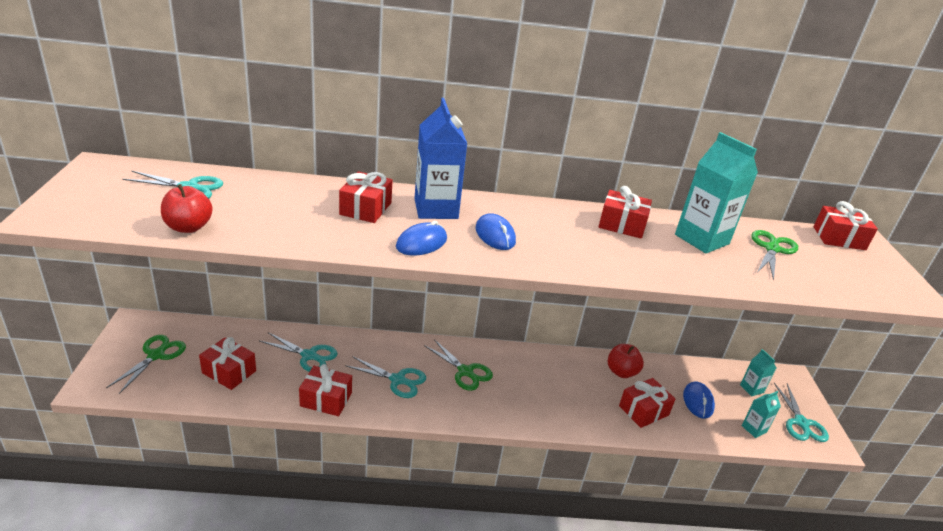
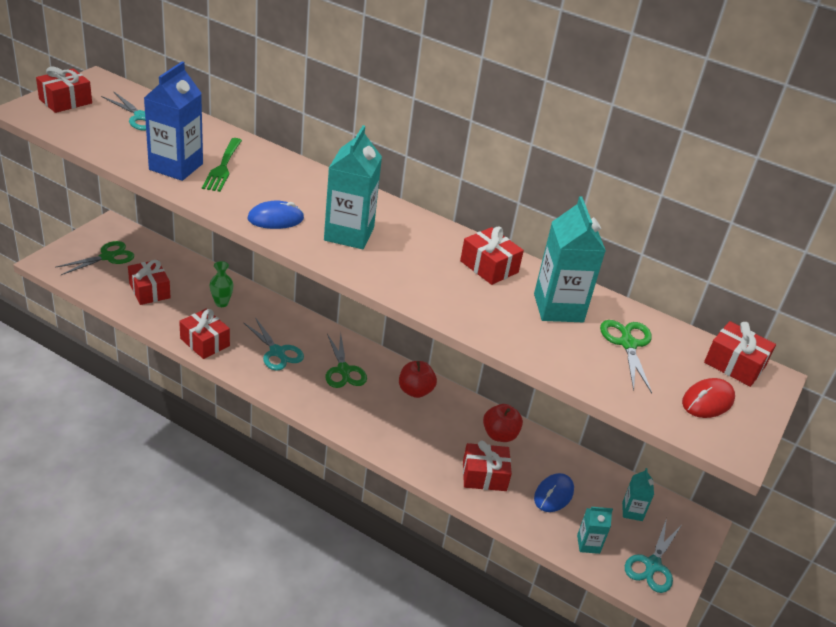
camera: 30 degrees right, 5 degrees up
(188, 227) = (111, 148): red apple -> red apple (415, 391)
(309, 356) = (221, 303): turquoise scissors -> green vase
(321, 211) = (223, 167): none -> green fork
(365, 208) = (262, 176): red gift -> red gift (65, 101)
(436, 209) = (323, 195): blue carton -> blue carton (176, 167)
(495, 235) = (349, 234): blue mouse -> turquoise carton
(772, 249) = (628, 344): green scissors -> green scissors turned 60 degrees counterclockwise
(862, 271) = (707, 401): none -> red mouse

